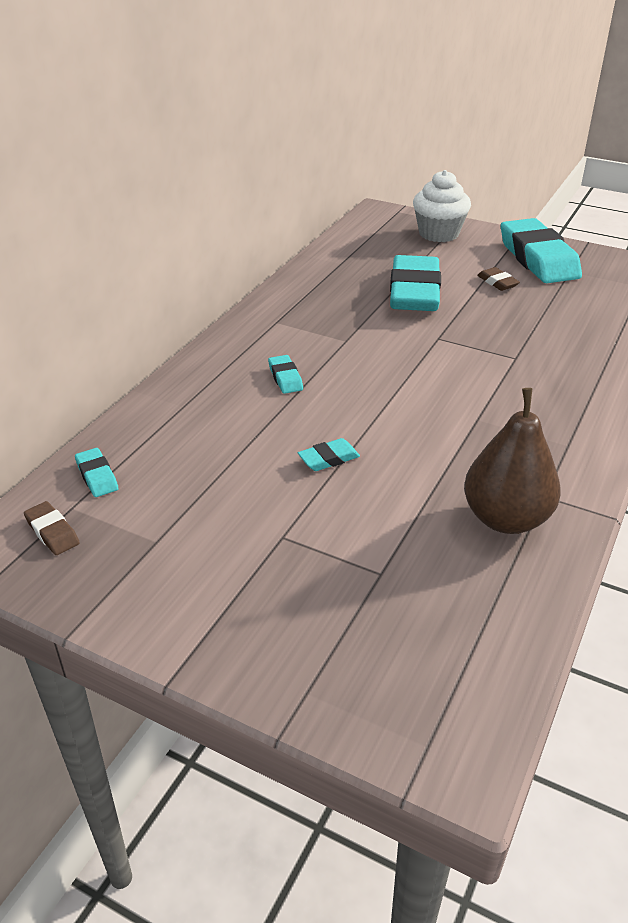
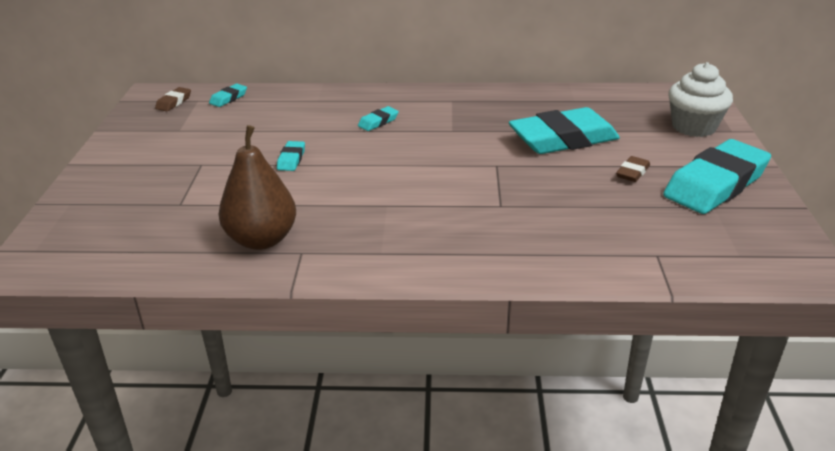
camera: 65 degrees right, 5 degrees down
(329, 459) = (291, 159): turquoise eraser -> turquoise eraser turned 60 degrees clockwise

